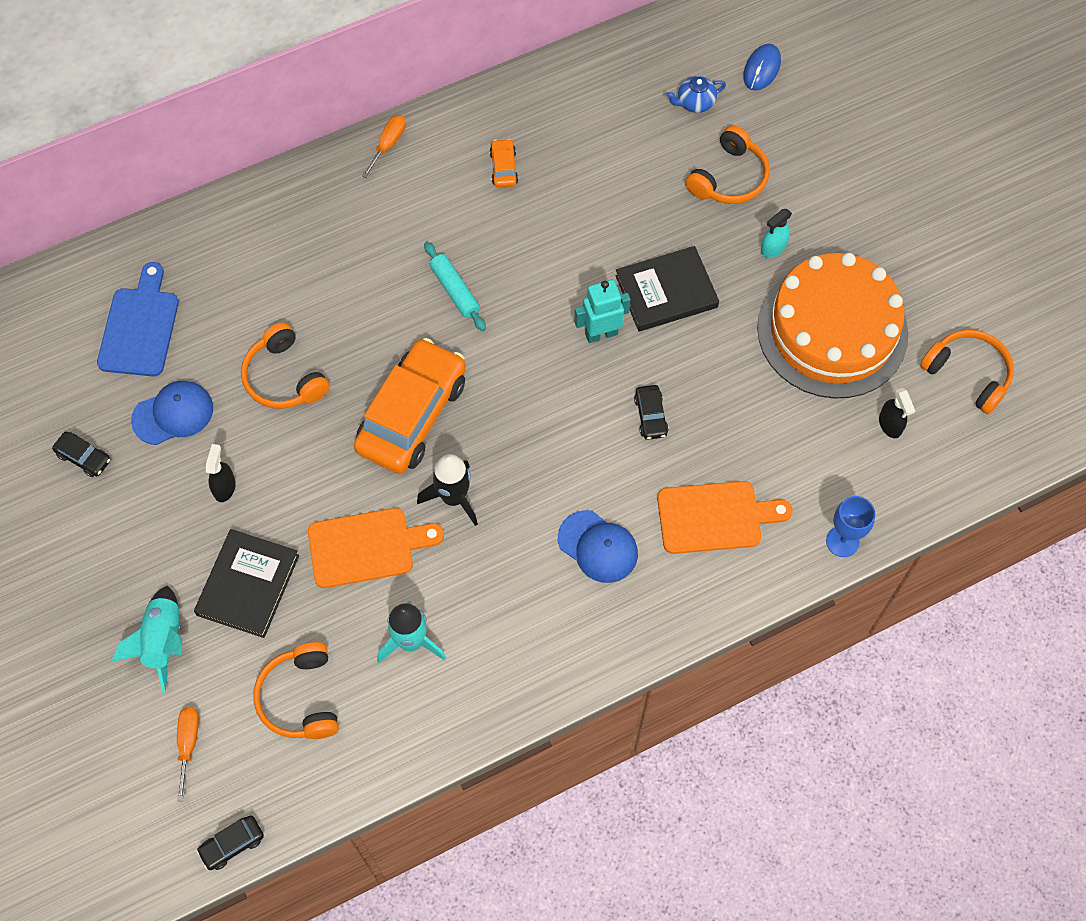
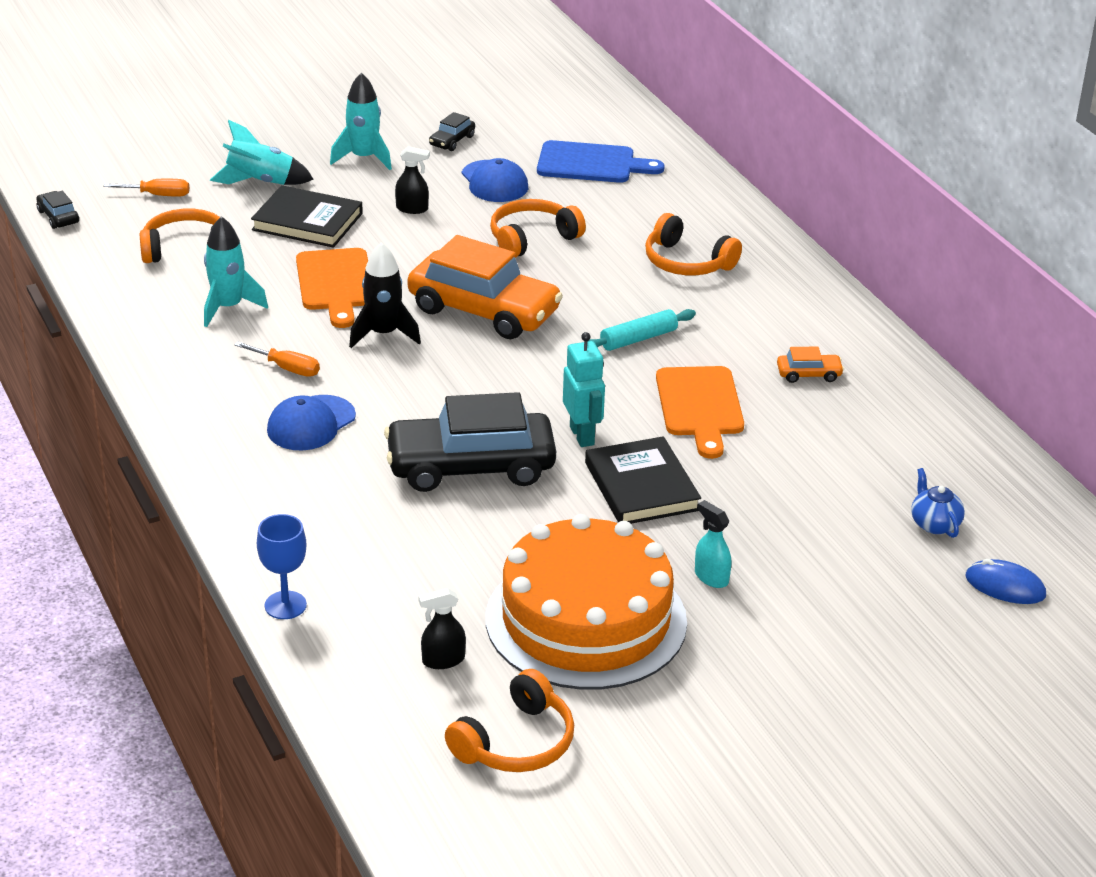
camera: 90 degrees right, 30 degrees down
(117, 541) = (364, 158): none -> turquoise rocket
(388, 144) = (830, 299): orange screwdriver -> orange screwdriver (287, 368)
(650, 416) = (470, 467): black car -> black car, size x2.42
(715, 517) = (334, 507): orange cutting board -> orange cutting board (700, 406)
(729, 178) = (818, 546): orange headphones -> orange headphones (687, 262)

